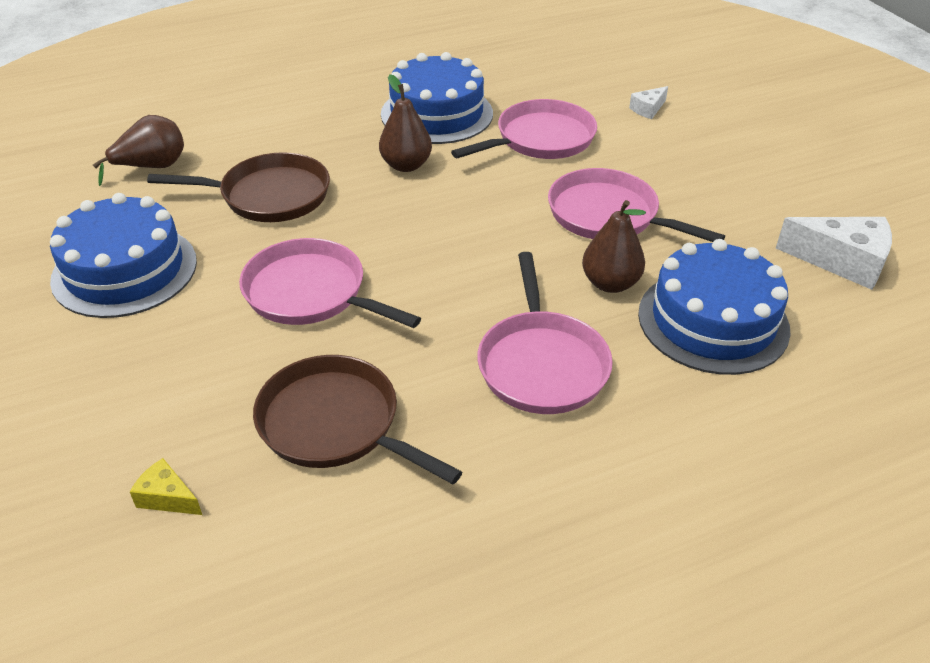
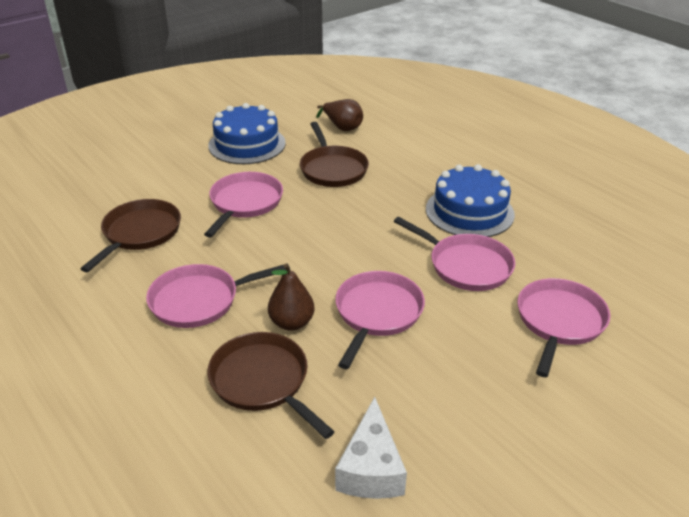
camera: 75 degrees right, 5 degrees down
(167, 497) = (89, 197): yellow cheese -> none
(406, 165) = (393, 211): brown pear -> none
(648, 109) = (559, 322): white cheese -> pink pan
(713, 321) = (263, 381): blue cake -> brown pan

